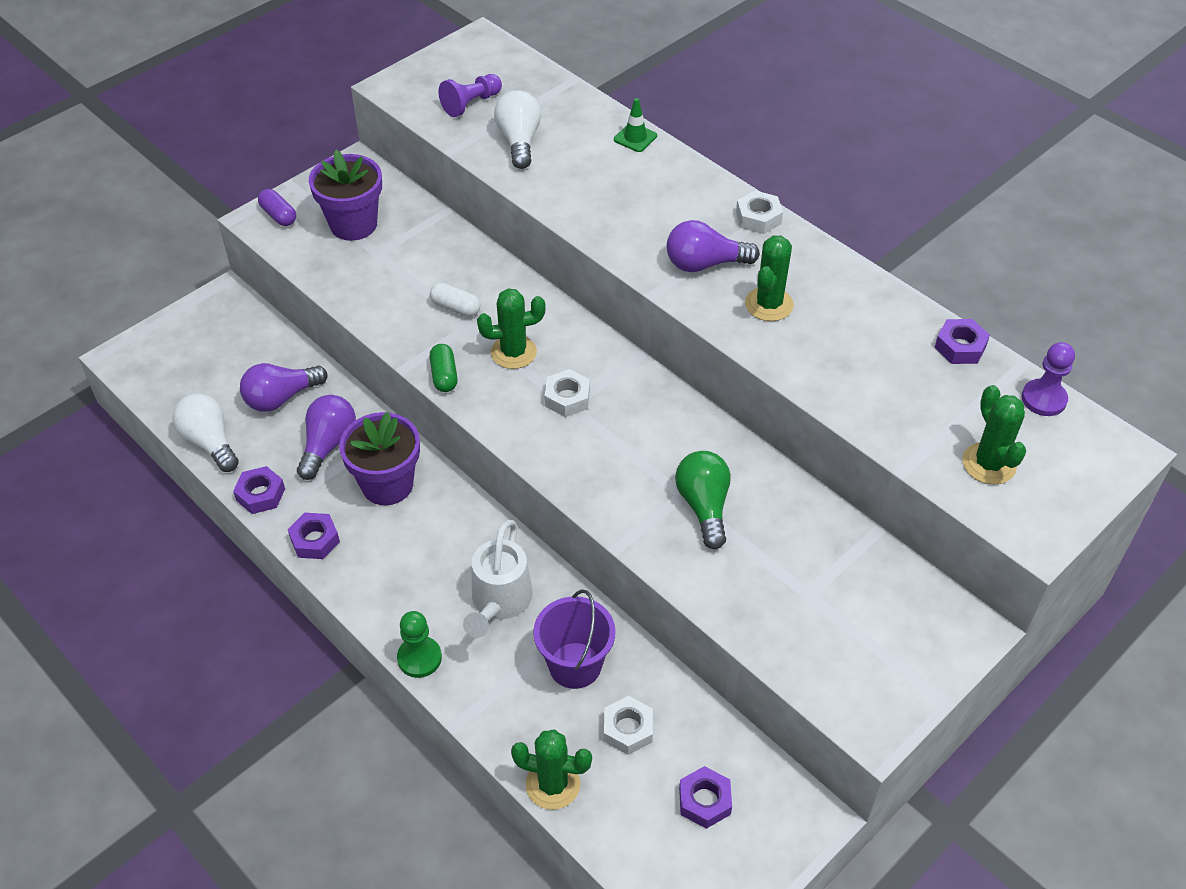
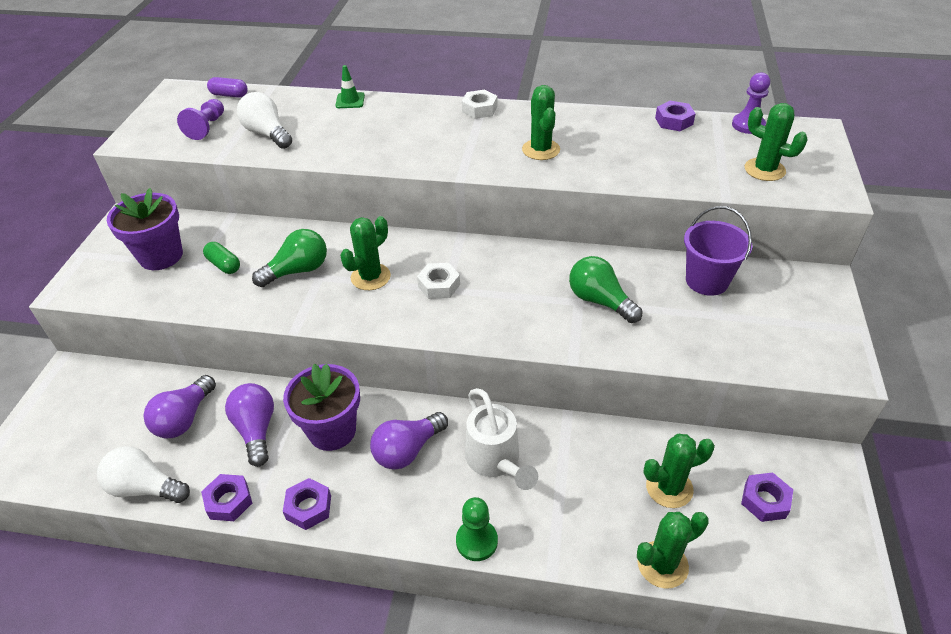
camera: 35 degrees left, 5 degrees down
(278, 215) = (87, 278): purple capsule -> purple capsule (229, 95)
(444, 376) = (332, 318): green capsule -> green capsule (224, 265)
(455, 308) = (298, 271): white capsule -> green light bulb
(575, 665) = (591, 469): purple bucket -> purple bucket (707, 281)
(628, 729) = (669, 488): white nut -> green cactus
(704, 264) = (475, 147): purple light bulb -> purple light bulb (407, 450)

